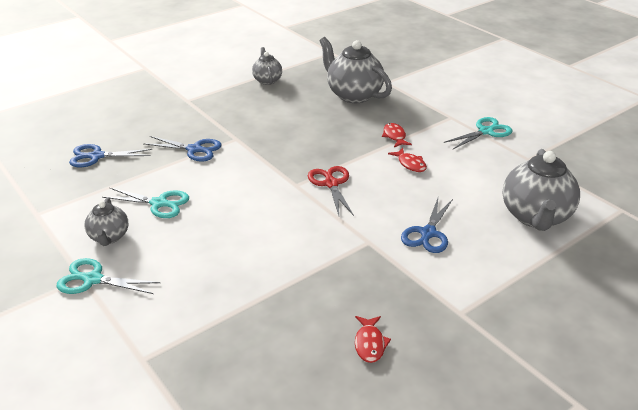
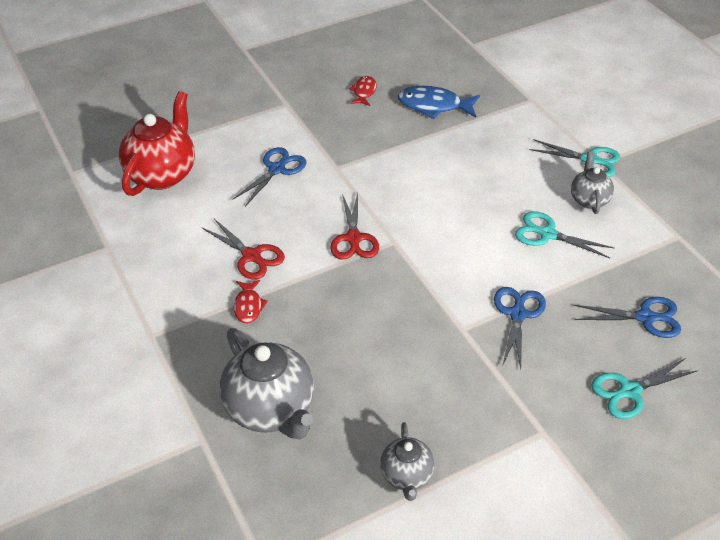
camera: 170 degrees left, 10 degrees up
(194, 149) = (518, 314): blue scissors -> blue scissors turned 75 degrees clockwise
(274, 332) = (434, 106): none -> blue fish
(410, 164) = (251, 256): red fish -> red scissors
(486, 131) = (124, 300): turquoise scissors -> turquoise scissors (629, 391)
(535, 217) = (162, 174): grey teapot -> red teapot

